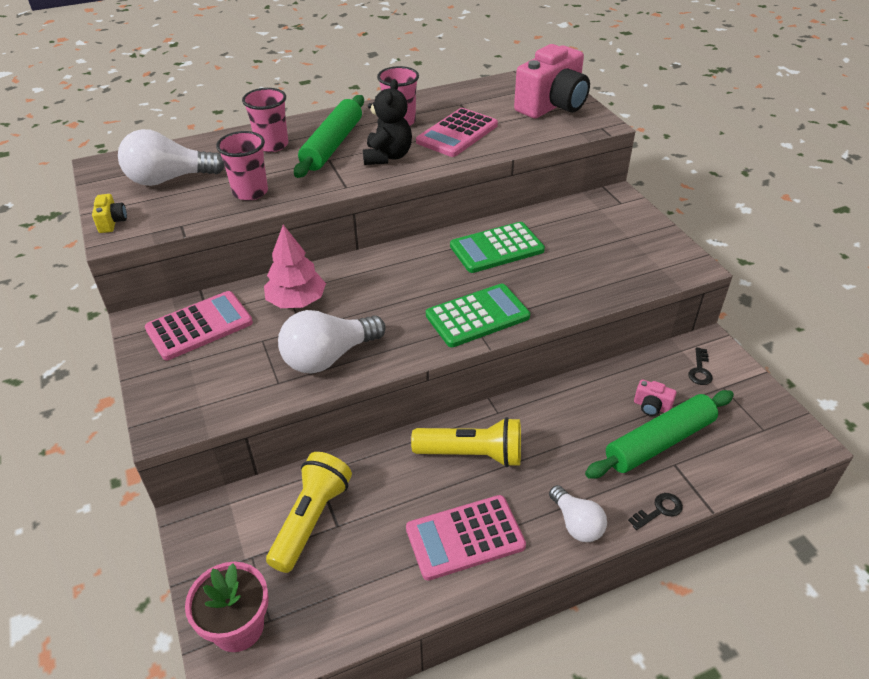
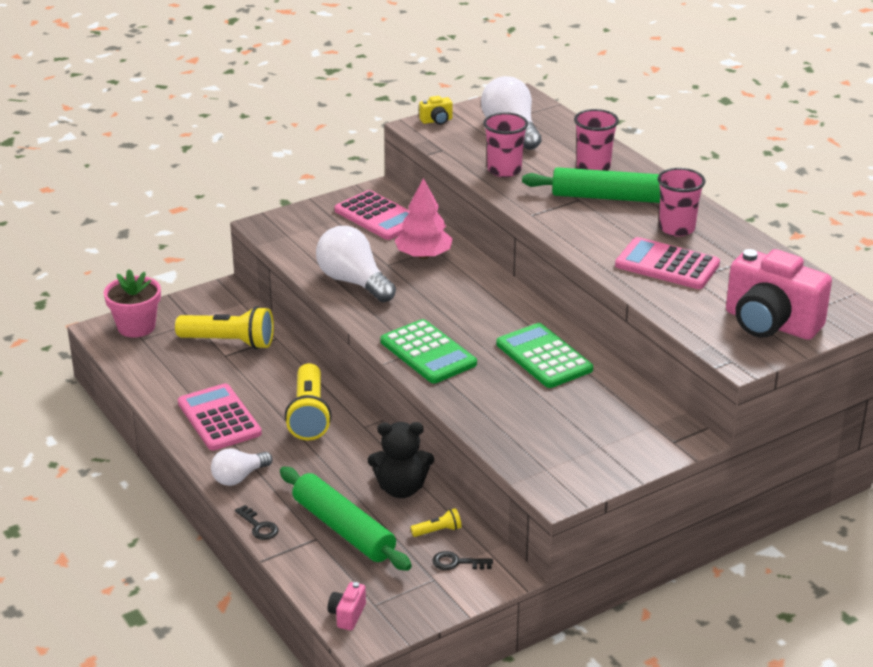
camera: 80 degrees right, 10 degrees down
(387, 156) = (598, 229): black teddy bear -> black teddy bear (401, 488)
(651, 406) = (392, 525): pink camera -> pink camera (347, 615)
(658, 377) = (438, 531): none -> yellow flashlight

